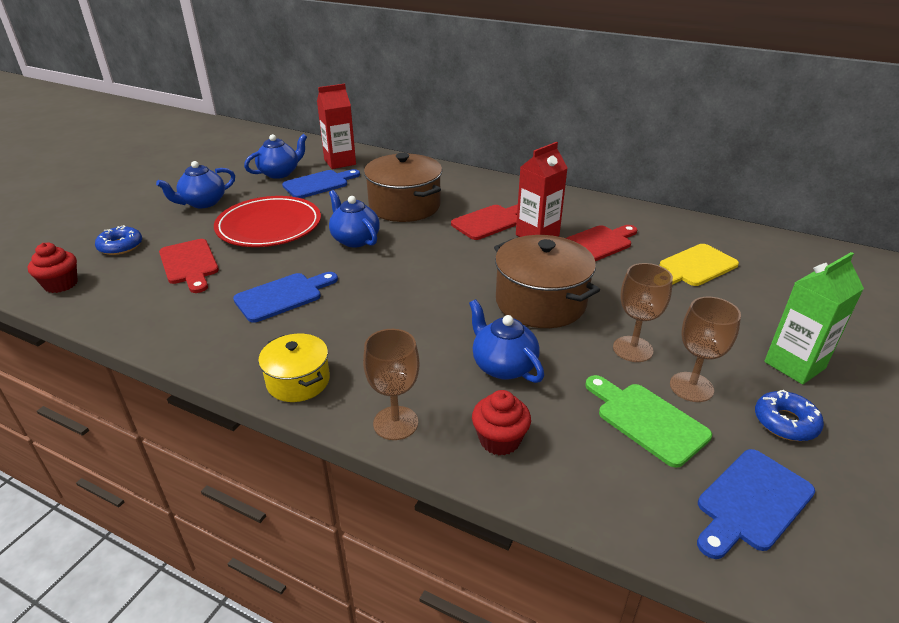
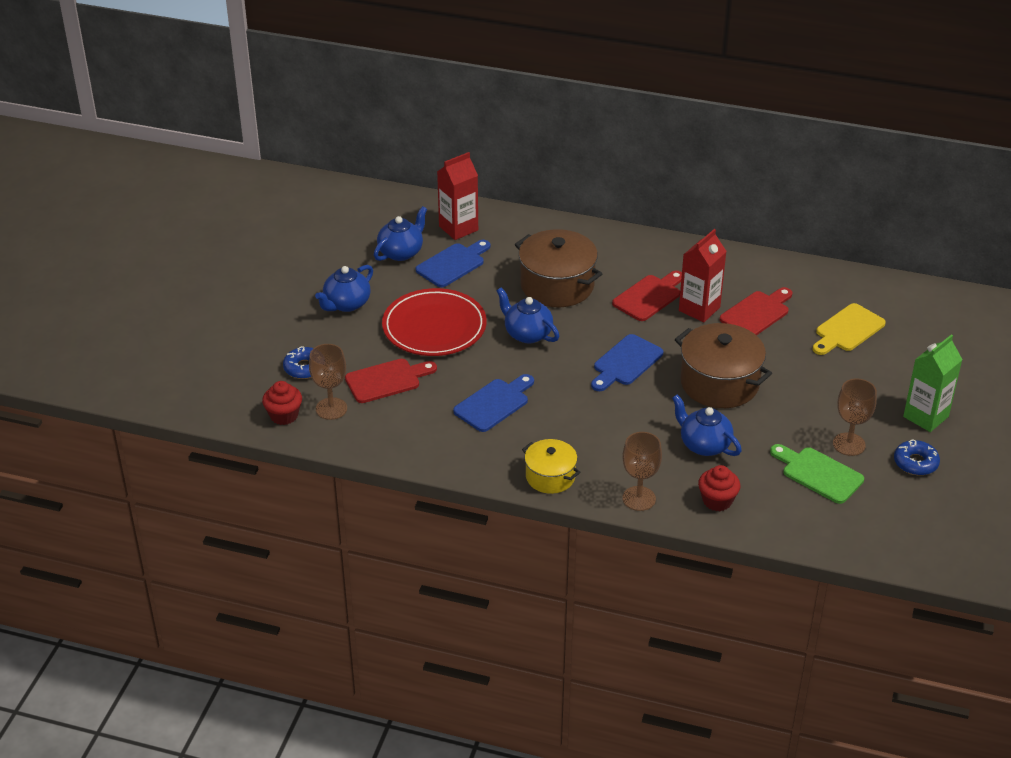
camera: 10 degrees left, 5 degrees up
(189, 264) = (387, 380): red cutting board -> red cutting board turned 75 degrees counterclockwise
(633, 349) = (802, 418): brown goblet -> brown goblet (331, 408)
(751, 503) = (890, 519): blue cutting board -> blue cutting board (625, 363)

